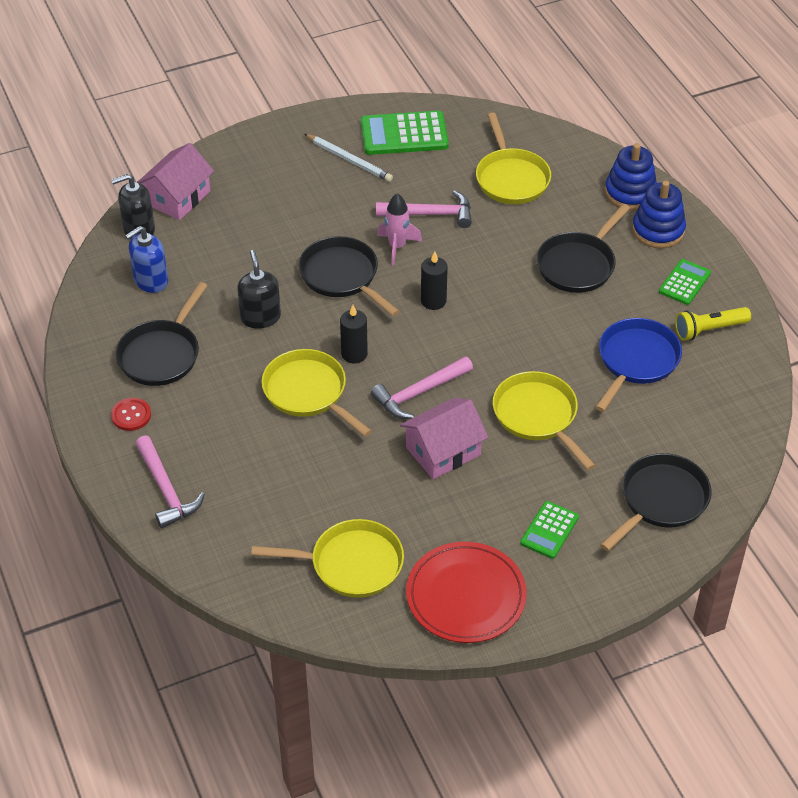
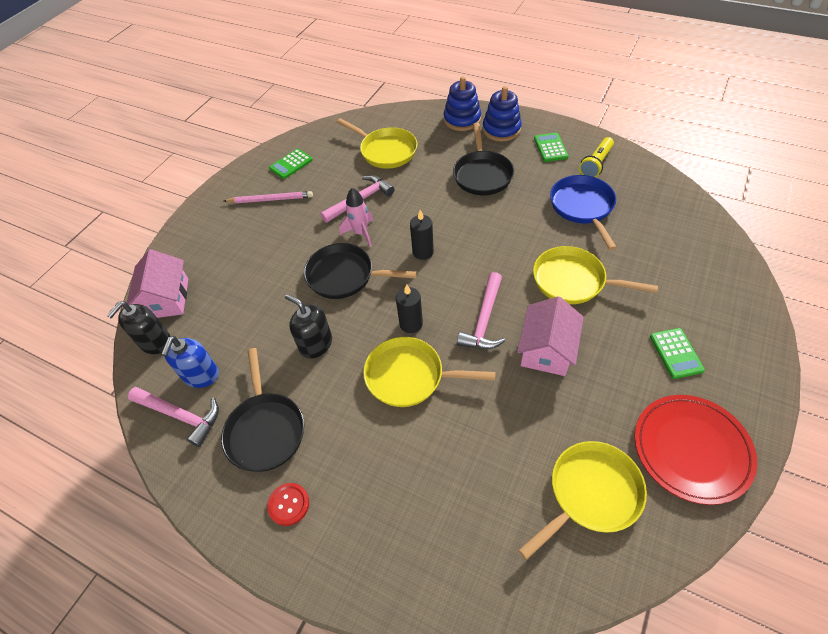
camera: 35 degrees left, 5 degrees up
(166, 489) = (383, 551): pink hammer -> pink hammer (180, 415)
(349, 159) = (270, 199): white pencil -> pink pencil
(404, 134) = (291, 164): green calculator -> green calculator, size x0.59
(660, 500) = (706, 282): black pan -> none

